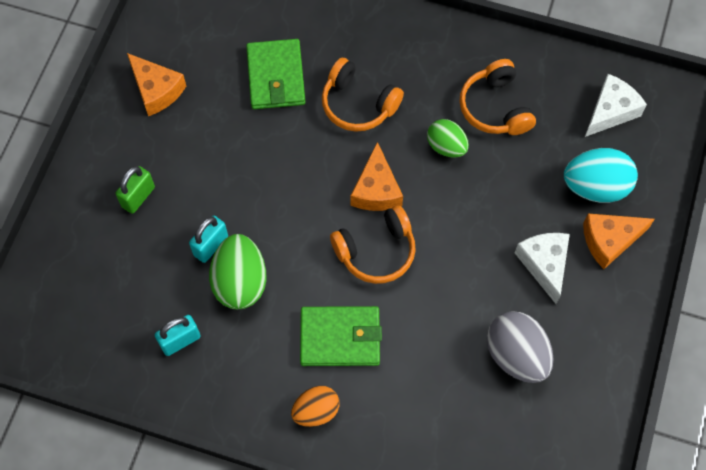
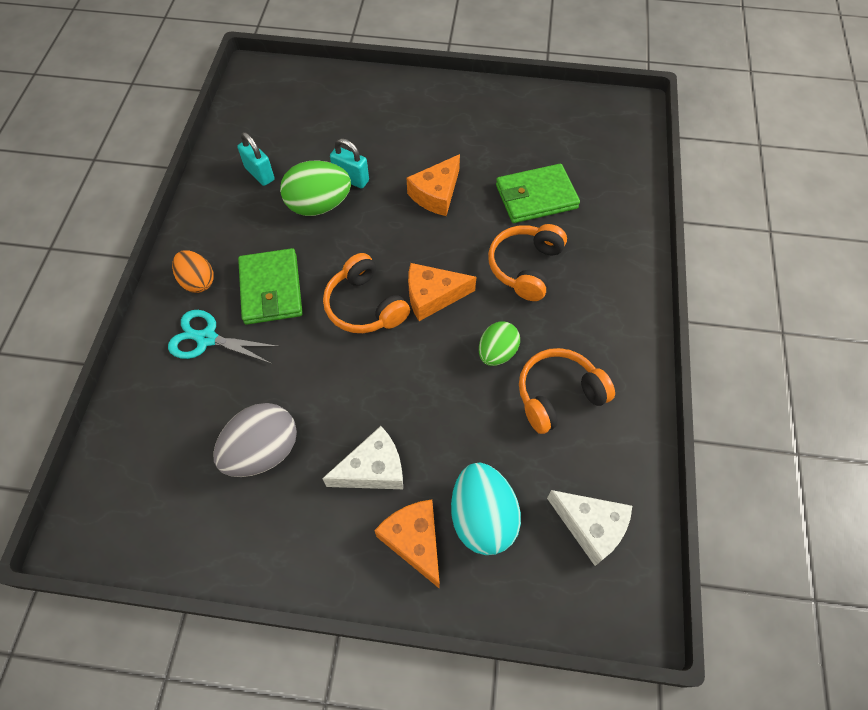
camera: 80 degrees right, 5 degrees down
(138, 197) = (389, 123): green padlock -> none
(156, 90) = (496, 116): orange cheese -> orange cheese (436, 194)
(388, 403) = (207, 339): none -> turquoise scissors

